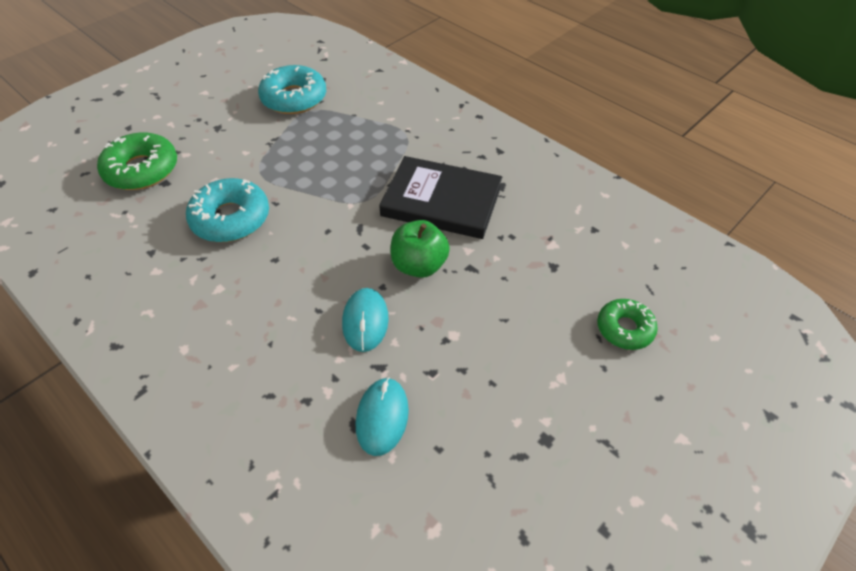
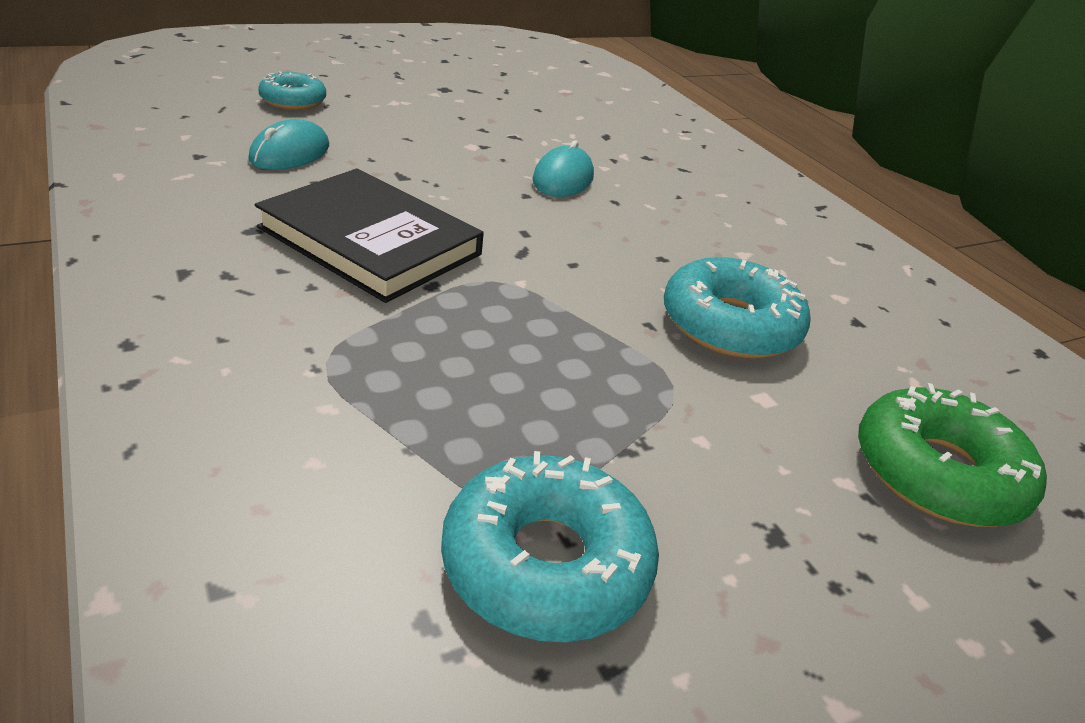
camera: 165 degrees left, 15 degrees down
(382, 417) = (578, 131): turquoise mouse -> turquoise mouse (290, 153)
(419, 265) = (465, 195): green apple -> none
(624, 329) = (293, 101): green donut -> turquoise donut

